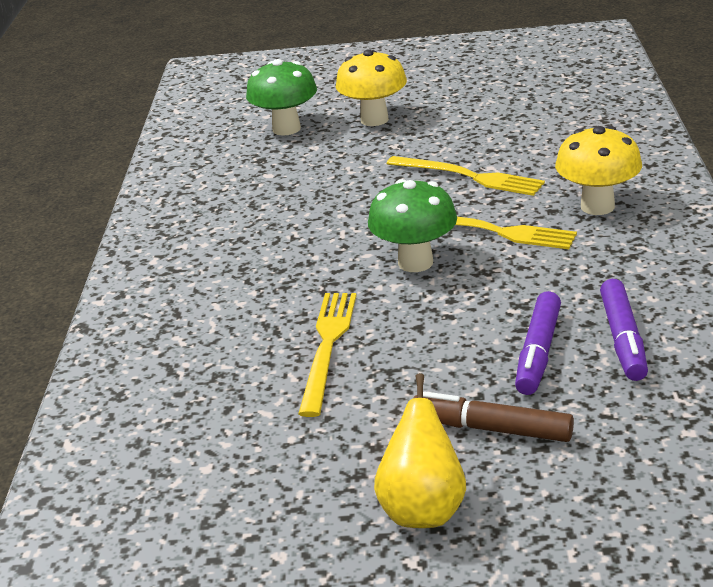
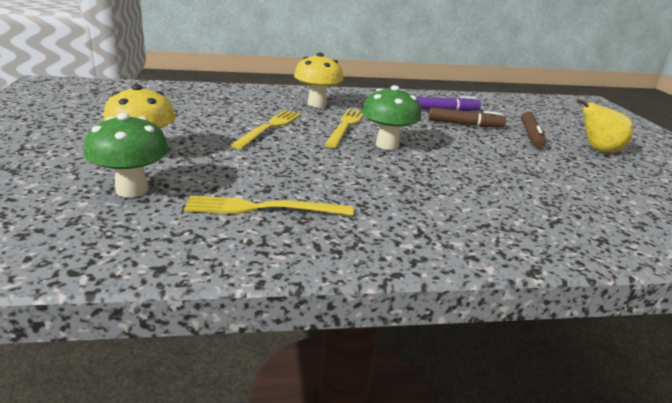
camera: 105 degrees left, 5 degrees down
(327, 346) = (492, 169): yellow fork -> yellow fork (263, 208)
(538, 352) = (465, 124): purple marker -> brown marker

